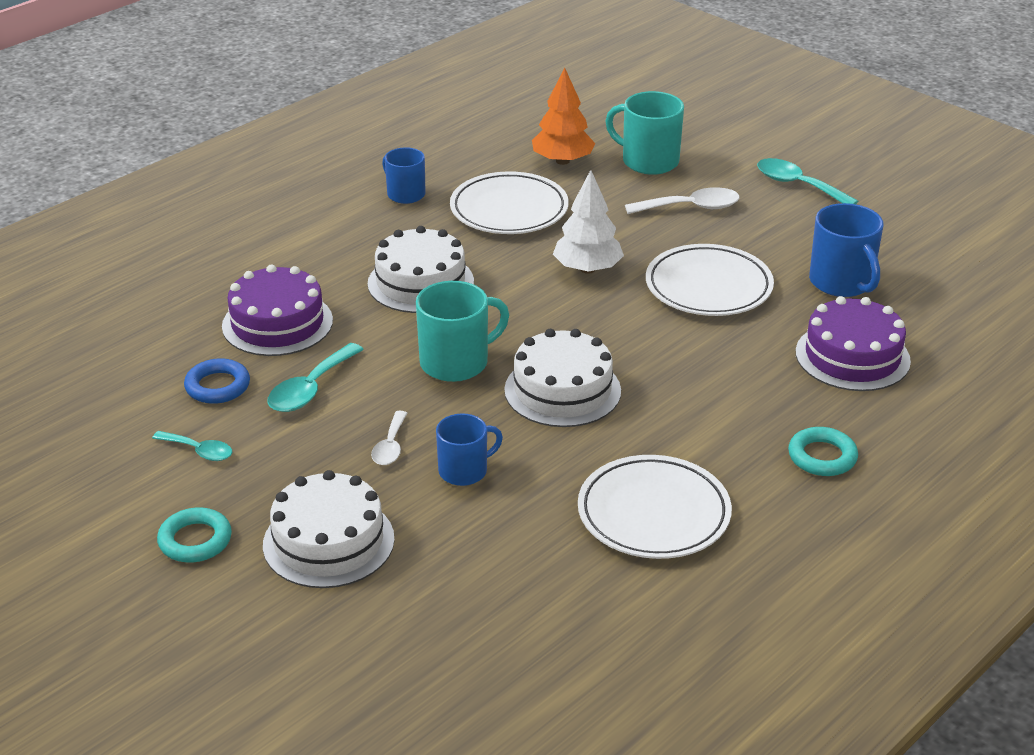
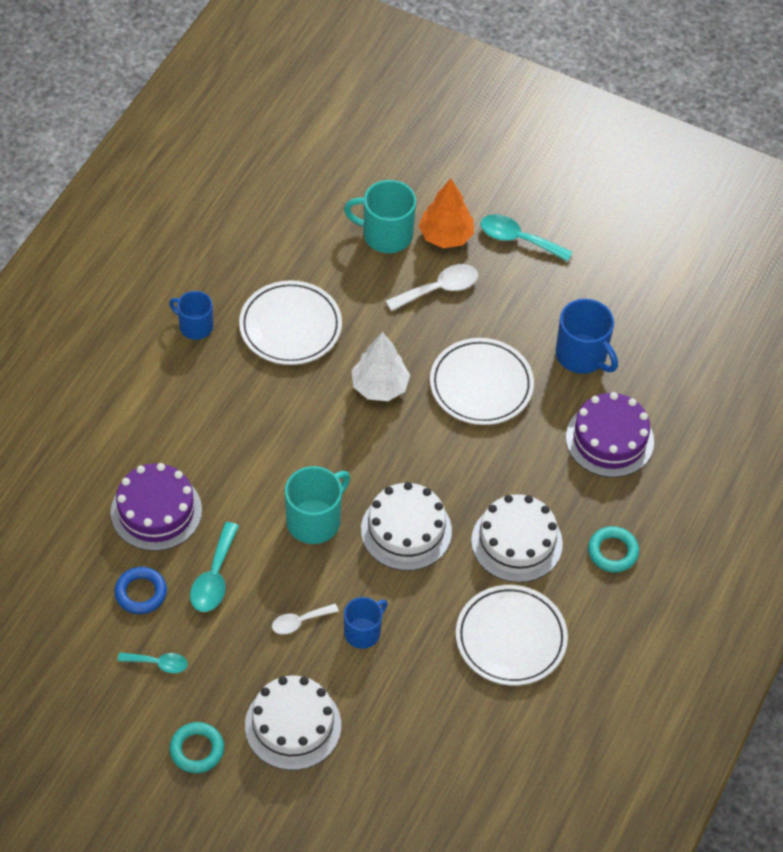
camera: 20 degrees left, 20 degrees up
(390, 446) = (299, 622): white spoon -> white spoon turned 75 degrees clockwise
(420, 282) = (251, 435): white cake -> white cake (516, 542)
(562, 161) = (313, 251): orange tree -> orange tree (446, 236)

